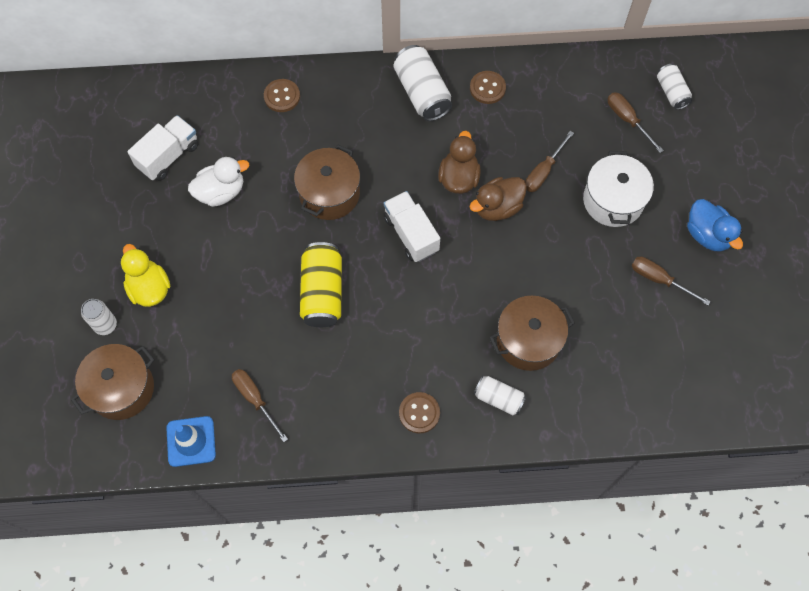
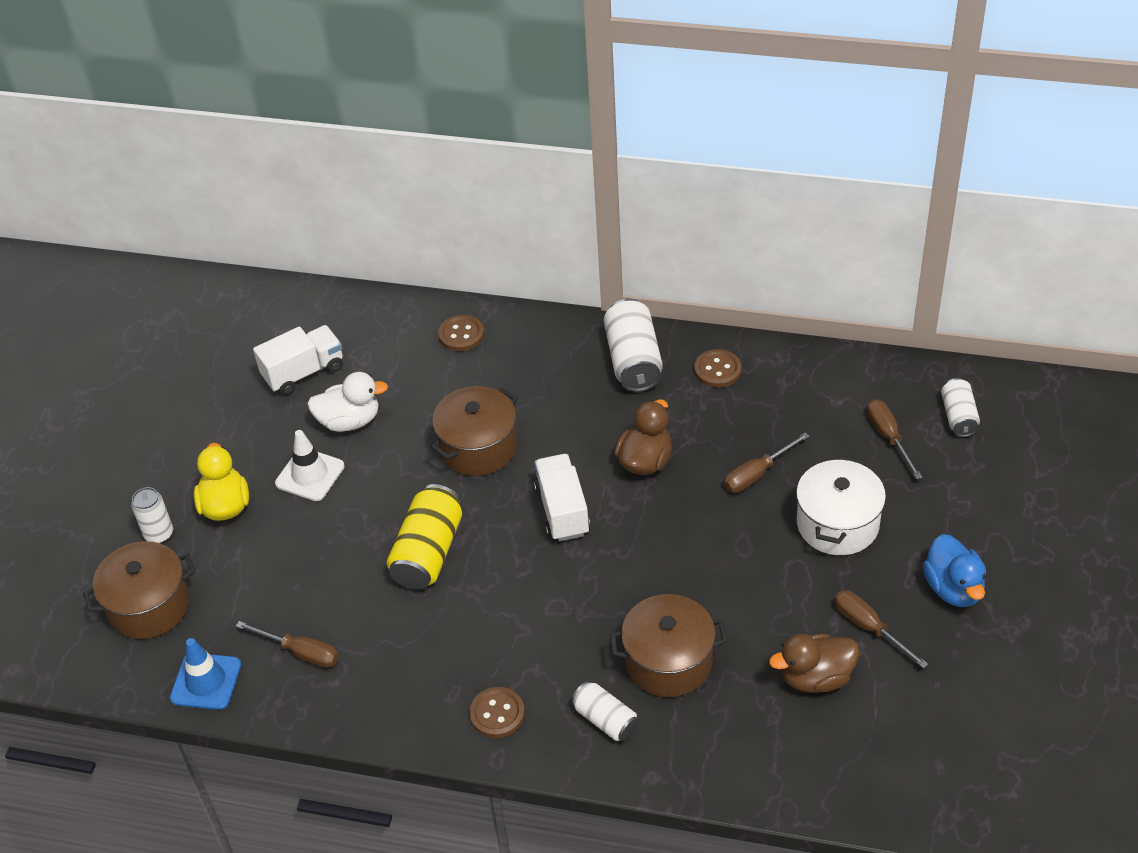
camera: 20 degrees right, 20 degrees down
(207, 246) = (310, 475): none -> white traffic cone
(255, 399) = (300, 652): brown screwdriver -> brown screwdriver turned 135 degrees clockwise
(497, 207) = (683, 502): brown duck -> brown duck (815, 677)

